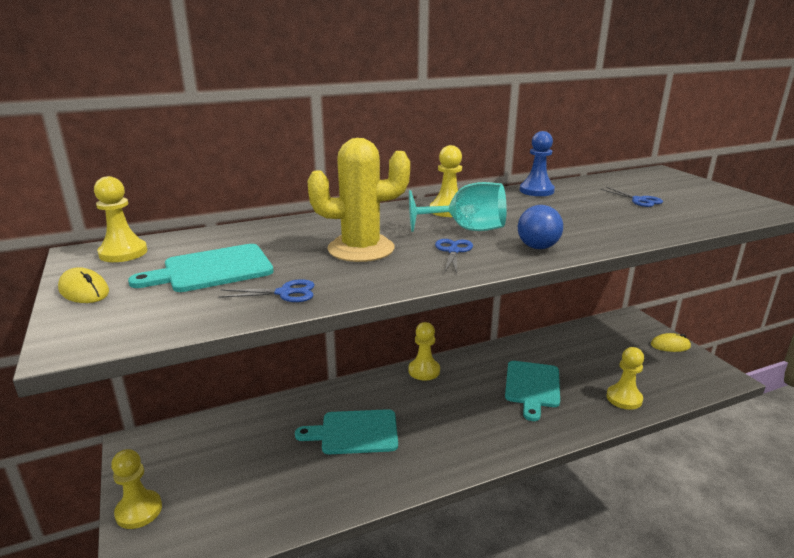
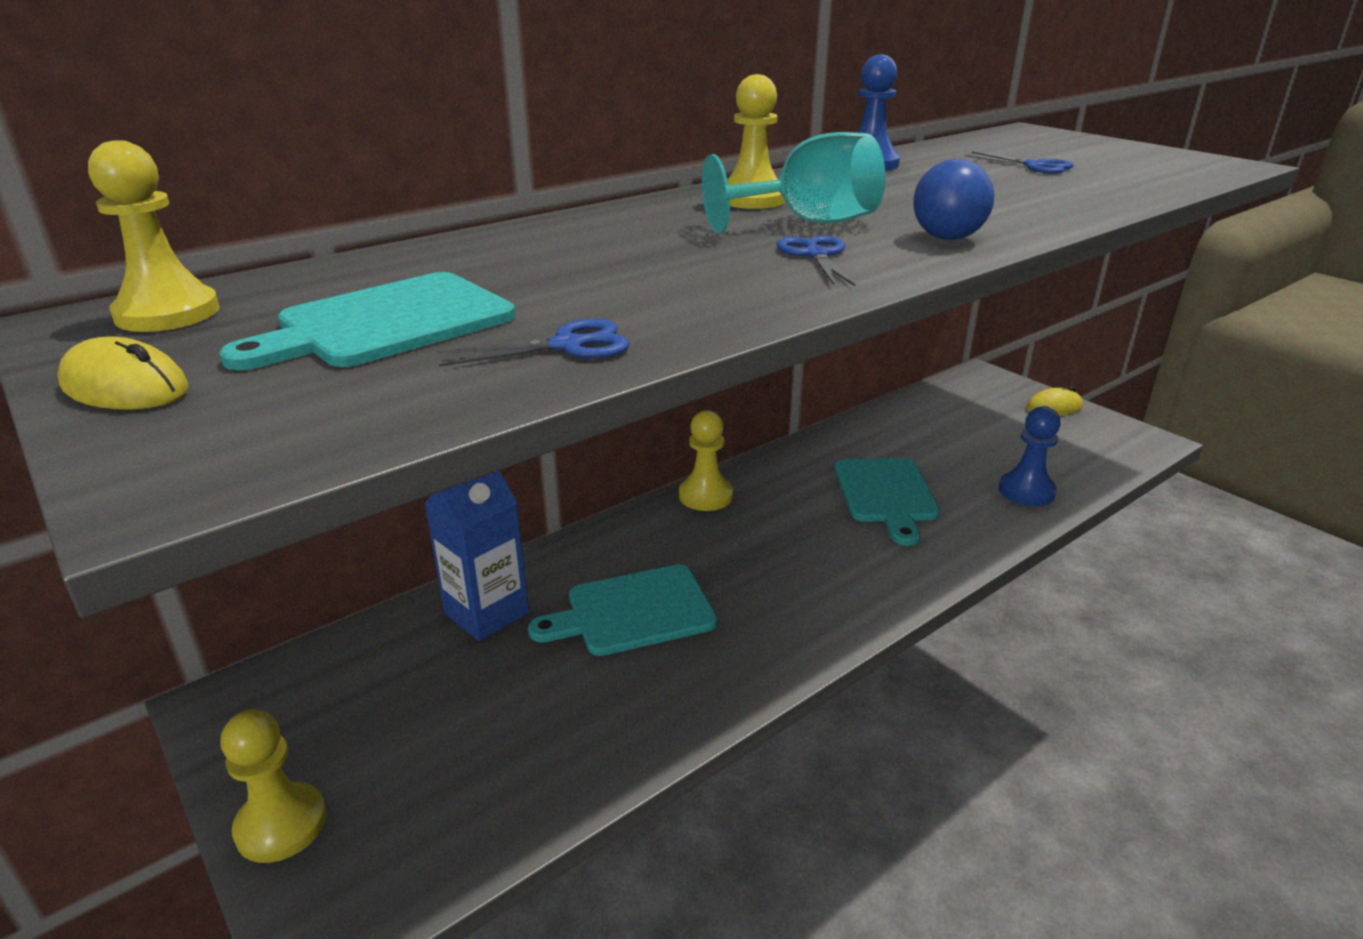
camera: 15 degrees left, 5 degrees up
(278, 419) = (486, 613): none -> blue carton
(361, 249) = (651, 265): yellow cactus -> none
(624, 398) = (1026, 491): yellow pawn -> blue pawn

